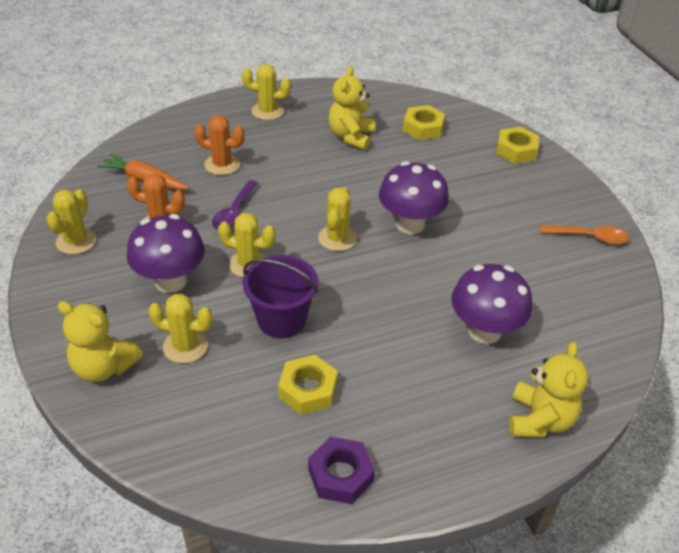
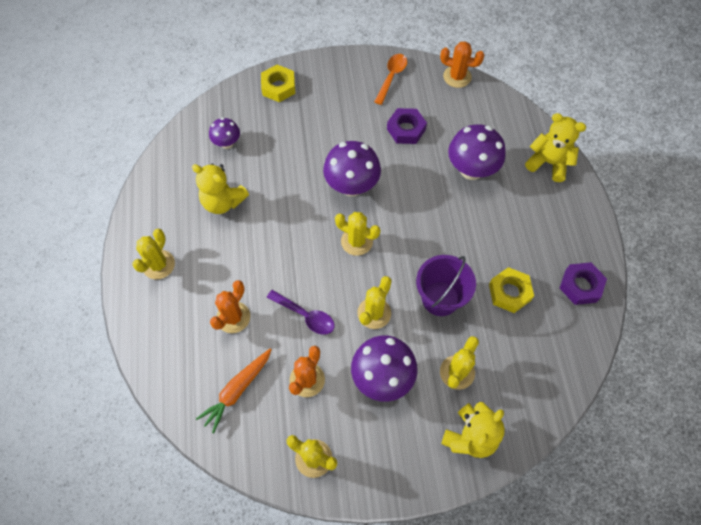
camera: 75 degrees left, 20 degrees up
(423, 128) = (227, 143): yellow nut -> purple mushroom
(515, 260) = (406, 129): none -> purple nut
(632, 300) = (457, 77): none -> orange cactus

